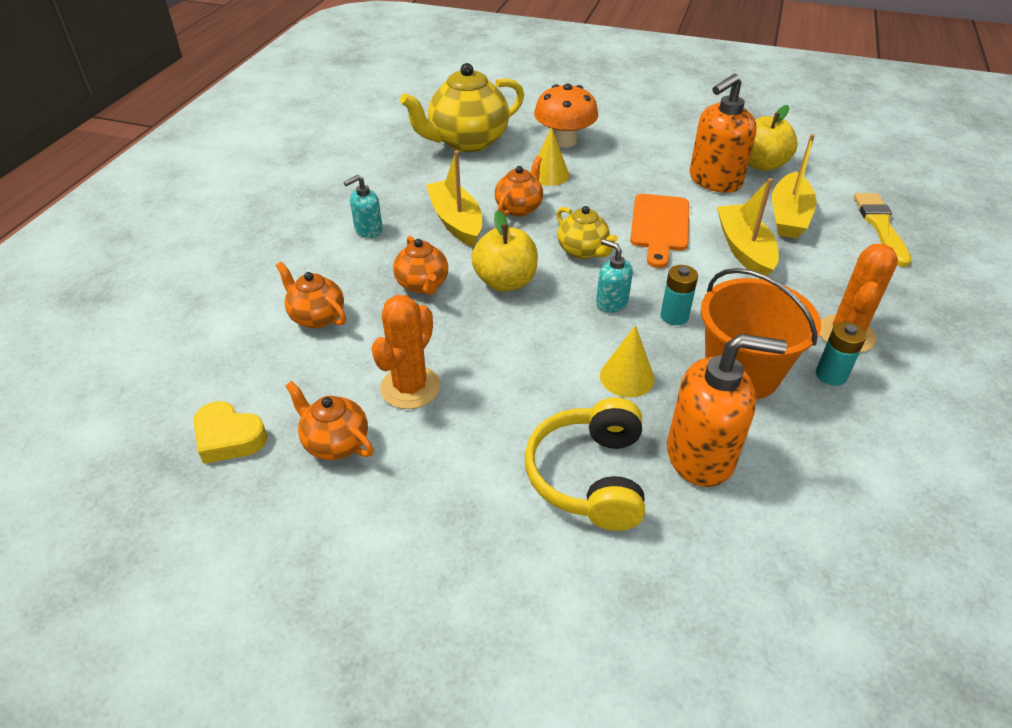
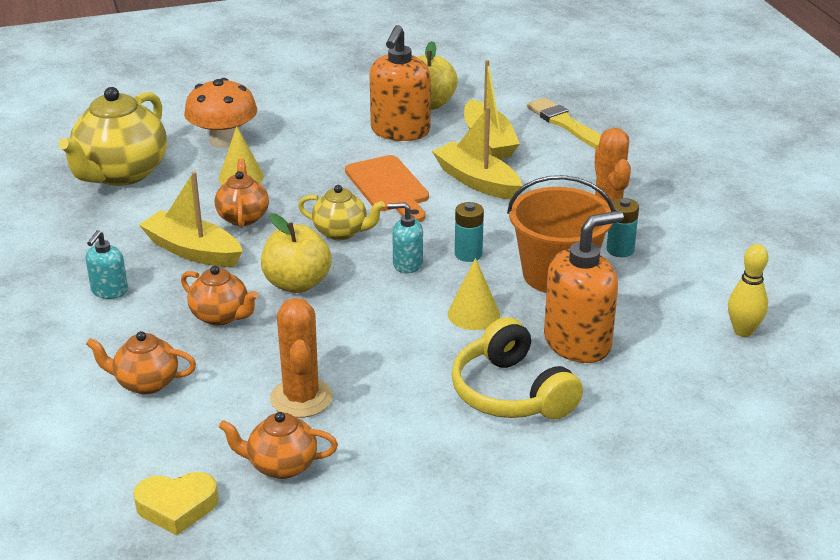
camera: 35 degrees left, 10 degrees down
(900, 533) = (743, 331): none -> yellow bowling pin

